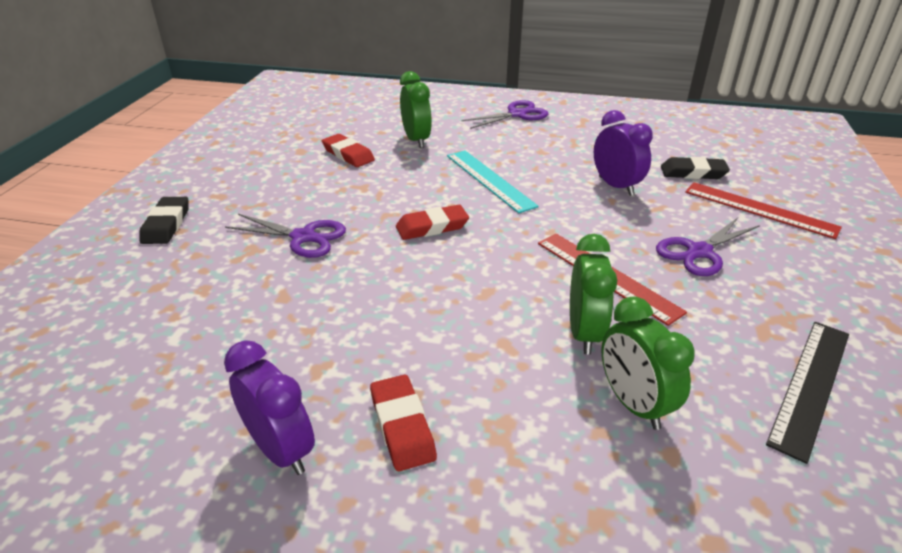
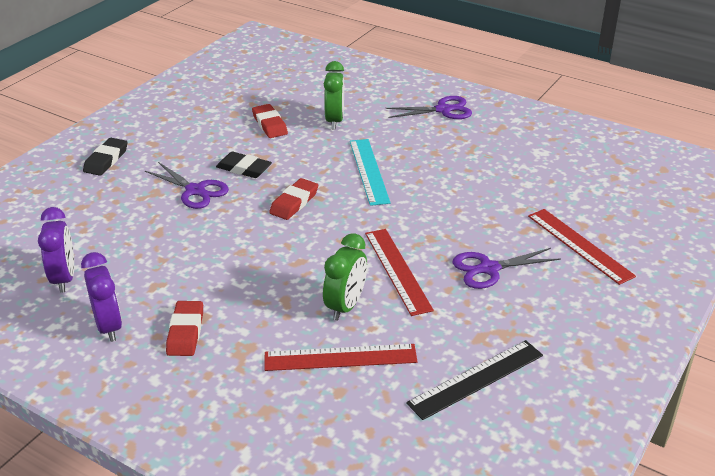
camera: 20 degrees right, 0 degrees up
(432, 227) = (294, 202): red eraser -> red eraser turned 60 degrees counterclockwise
(616, 186) = (472, 198): purple clock -> purple clock (64, 278)
(633, 404) = (340, 358): green clock -> red ruler
(693, 173) = (553, 200): black eraser -> black eraser (244, 169)

